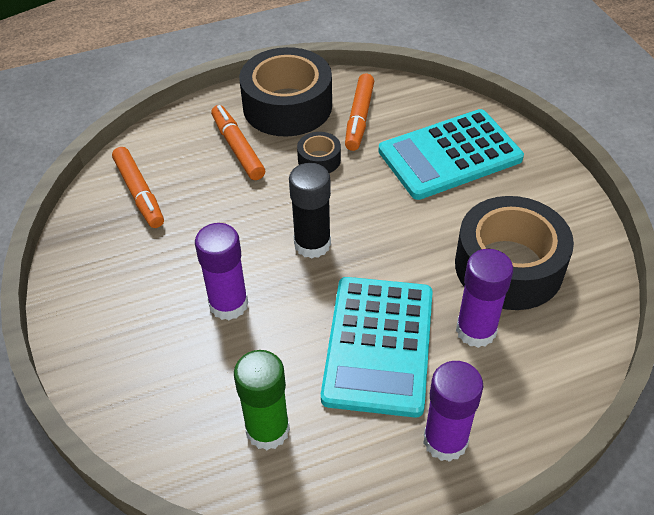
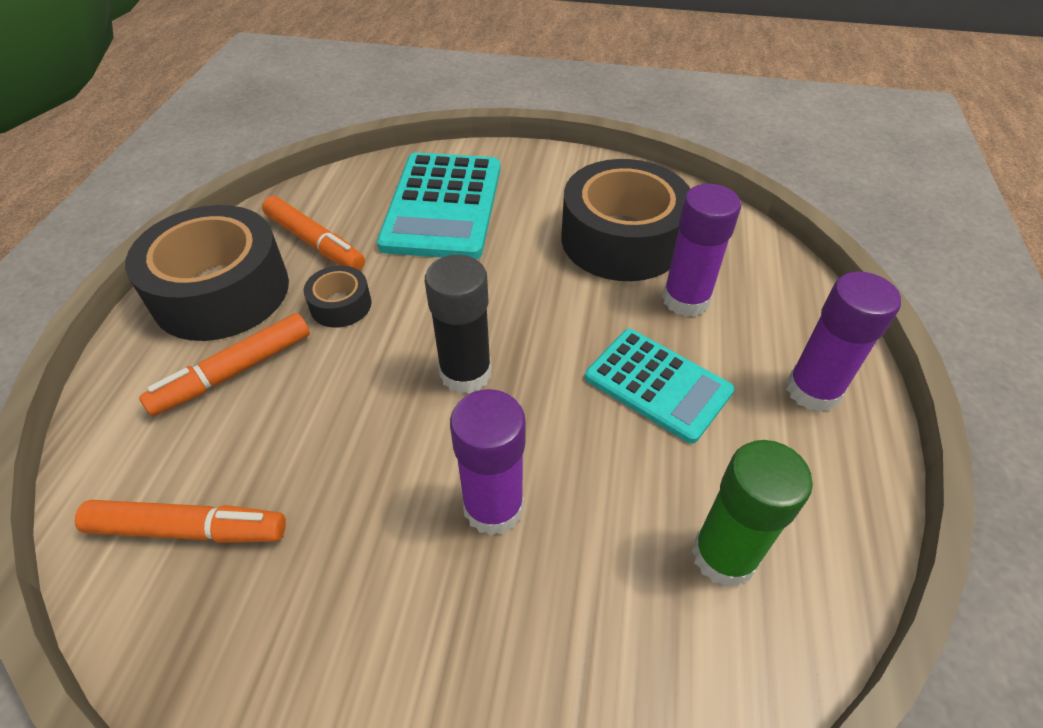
camera: 60 degrees left, 0 degrees up
(238, 148) = (234, 372): orange marker -> orange marker turned 45 degrees counterclockwise
(378, 345) = (657, 385): turquoise calculator -> turquoise calculator, size x0.65

